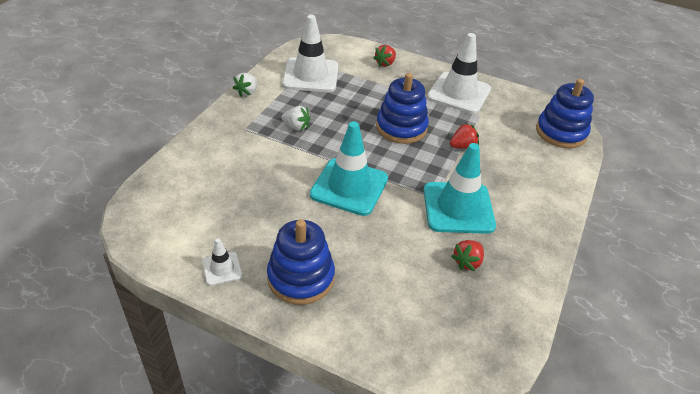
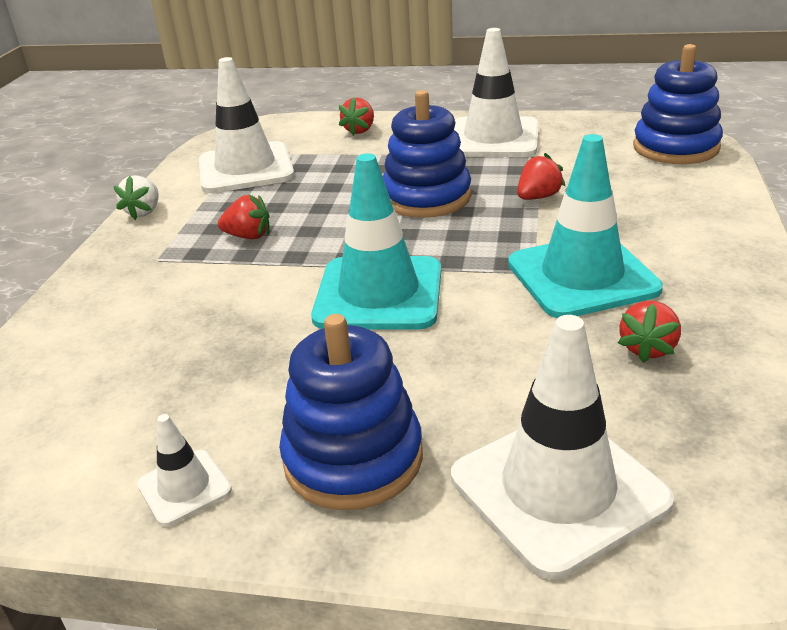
camera: 10 degrees left, 10 degrees down
(296, 127) = (248, 236): white strawberry -> red strawberry
(385, 323) = (558, 489): none -> white traffic cone

